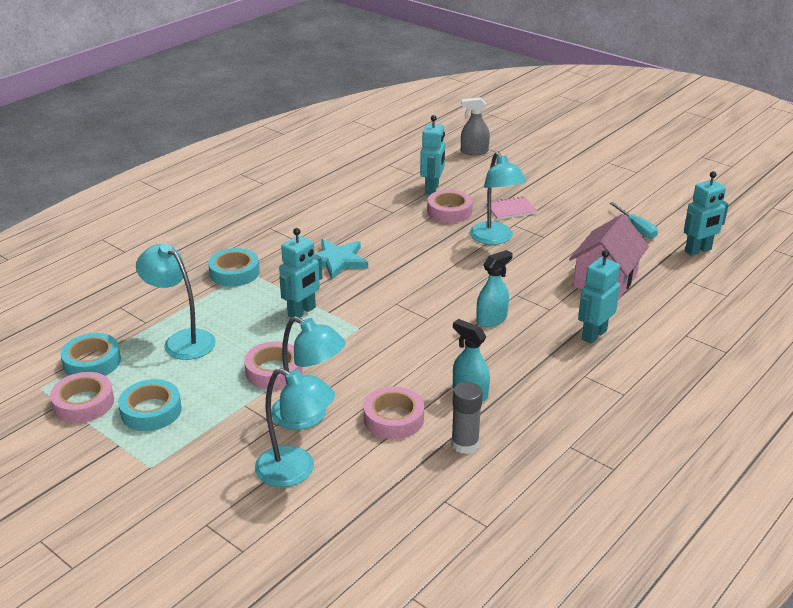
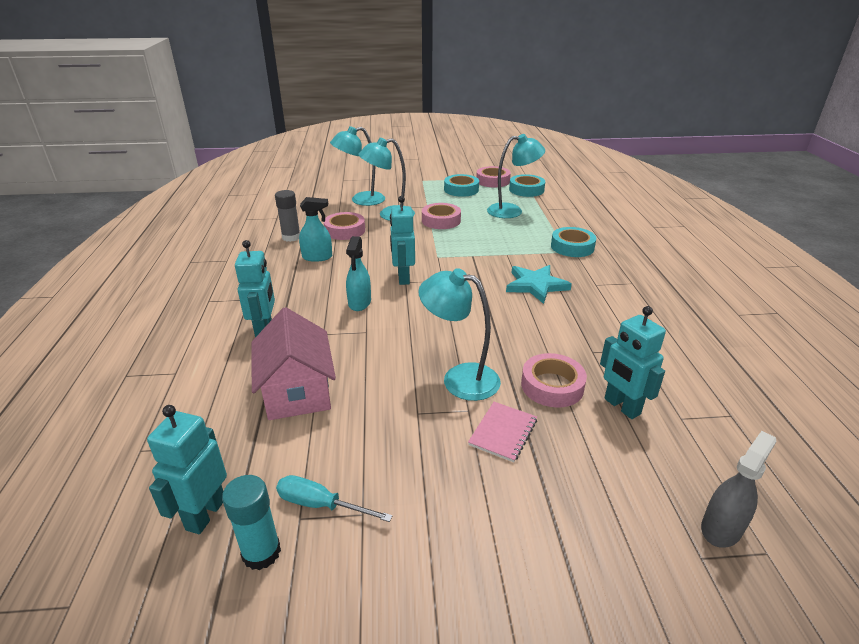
camera: 135 degrees right, 0 degrees up
(302, 312) = (486, 248): turquoise robot -> turquoise robot (403, 278)
(677, 227) = (261, 552): none -> turquoise glue stick

